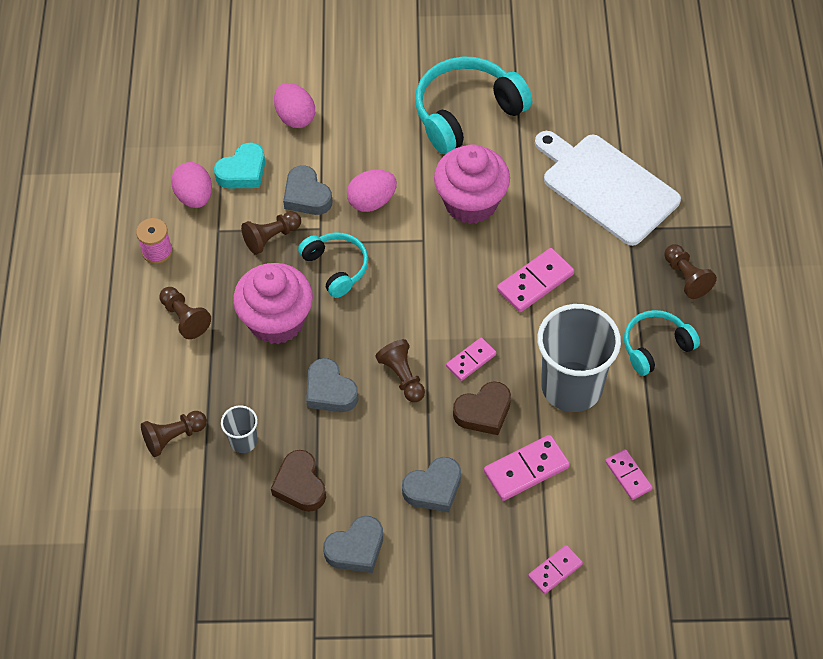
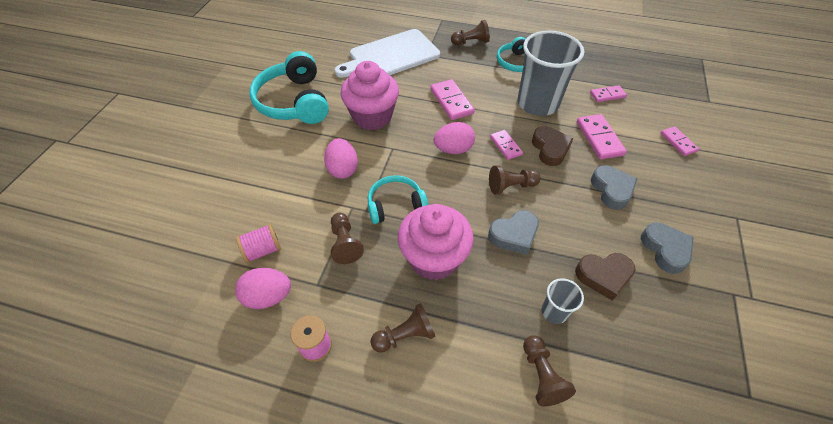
camera: 75 degrees left, 5 degrees down
(243, 172) = (263, 250): turquoise heart -> pink spool
(295, 117) = (229, 200): pink egg -> pink egg (453, 149)
(306, 196) = (315, 209): grey heart -> none

